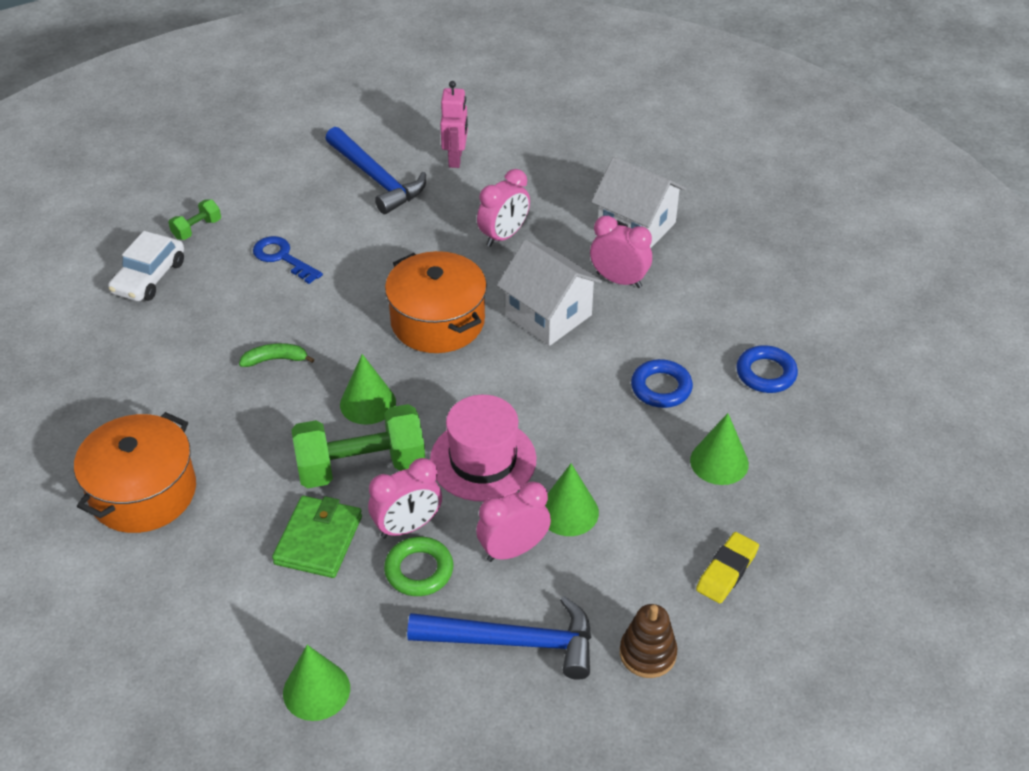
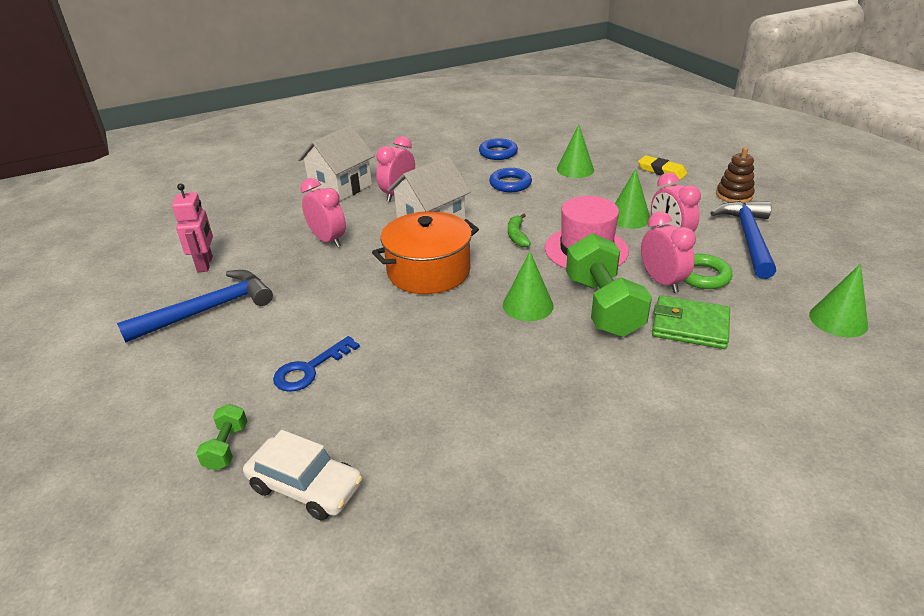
camera: 85 degrees left, 10 degrees down
(143, 492) = (665, 450): orange pot -> none
(197, 229) = (226, 447): green dumbbell -> green dumbbell turned 45 degrees clockwise
(275, 360) = (468, 365): green banana -> green banana (517, 236)
(455, 159) = (205, 264): pink robot -> pink robot turned 75 degrees clockwise

